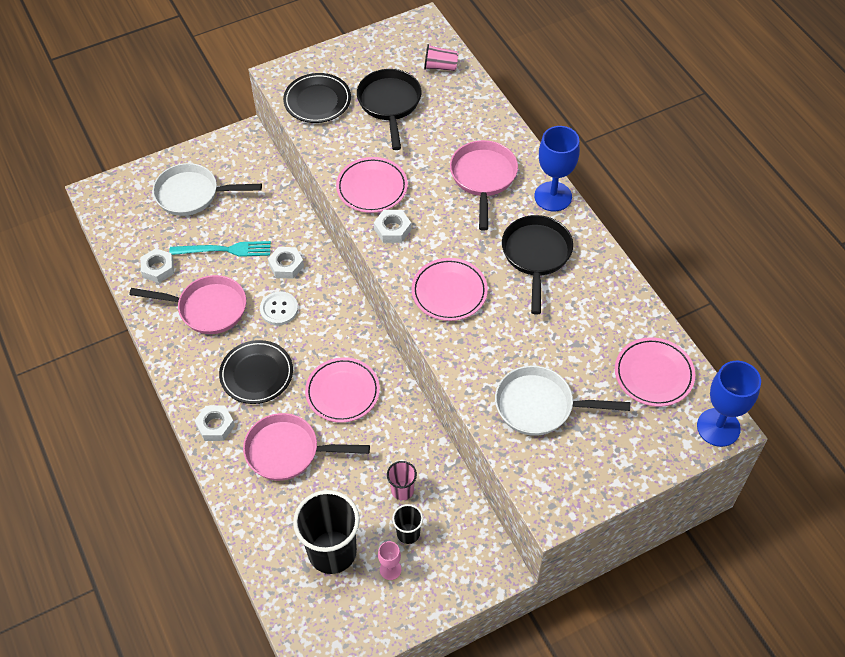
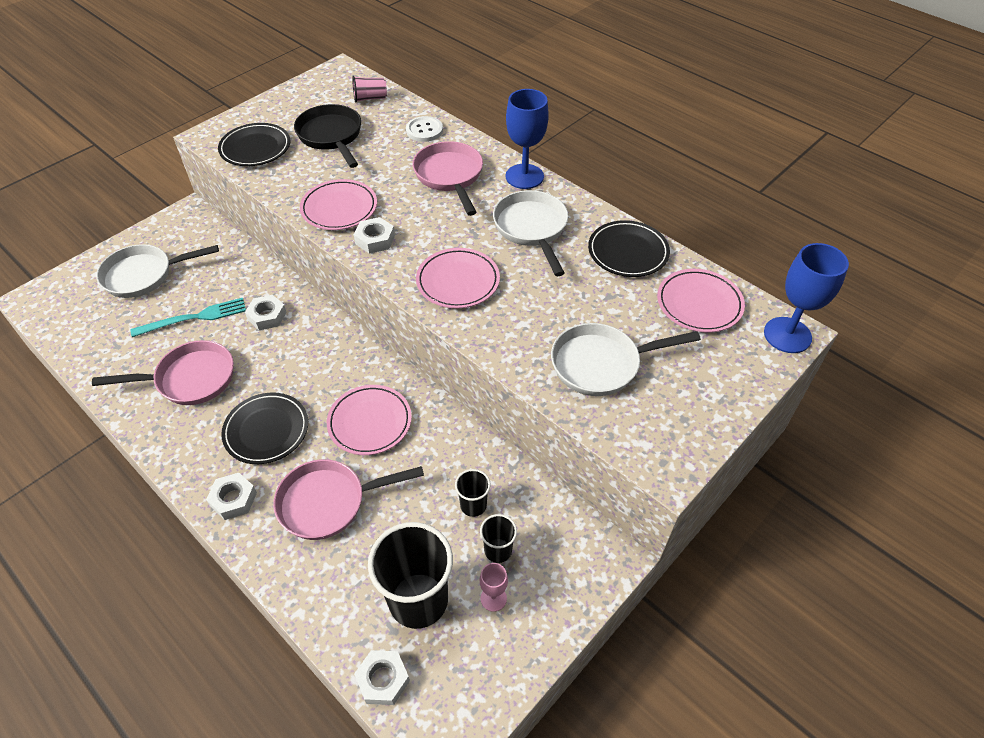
camera: 20 degrees left, 5 degrees down
(158, 268) = (122, 354): white nut -> white nut (383, 679)
(279, 309) = (272, 359): white button -> white button (424, 130)
(402, 490) = (473, 505): pink cup -> black cup
(536, 256) = (532, 229): black pan -> white pan
(613, 304) = (628, 252): none -> black plate

